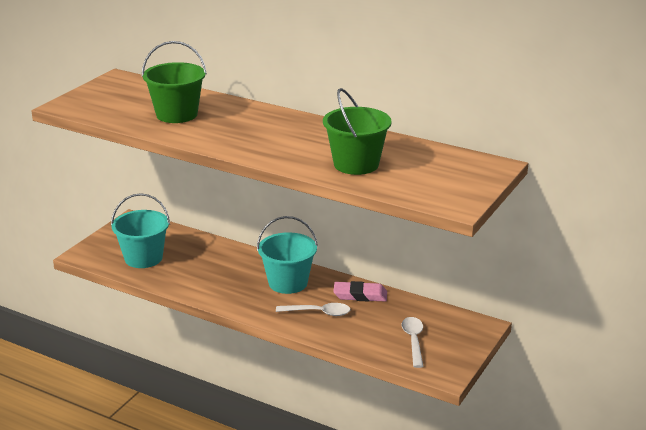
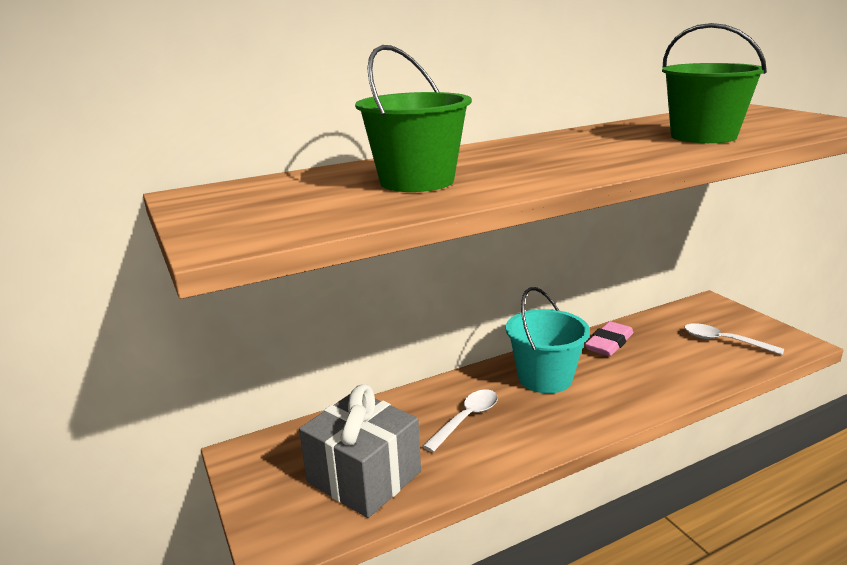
camera: 55 degrees left, 5 degrees down
(143, 258) = (364, 477): turquoise bucket -> grey gift
(318, 312) = (630, 378): white spoon -> white spoon (466, 419)

